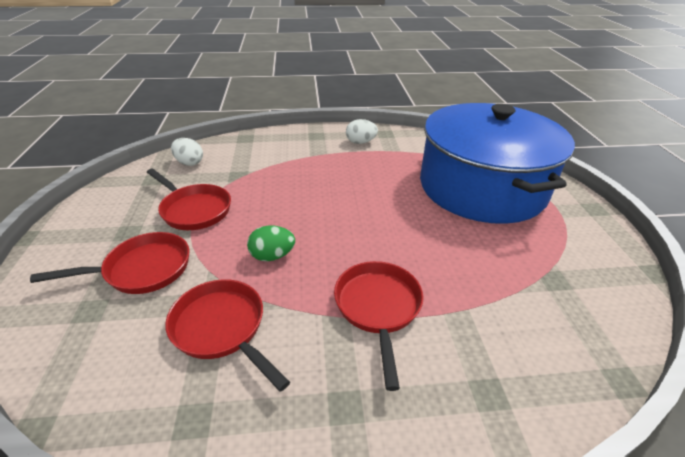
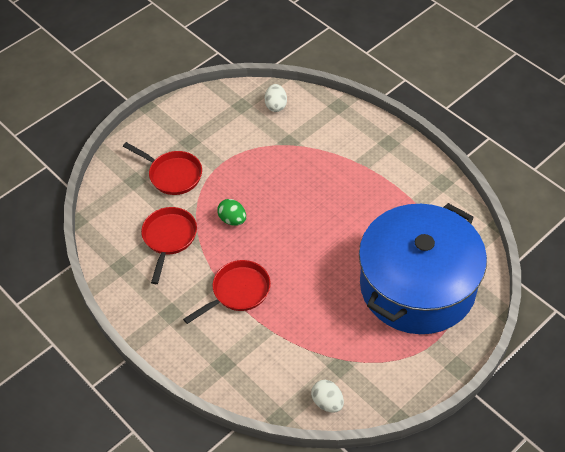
camera: 55 degrees right, 15 degrees up
(194, 210) = (234, 152): red pan -> none
(360, 142) = (408, 176): white egg -> white egg (327, 402)

